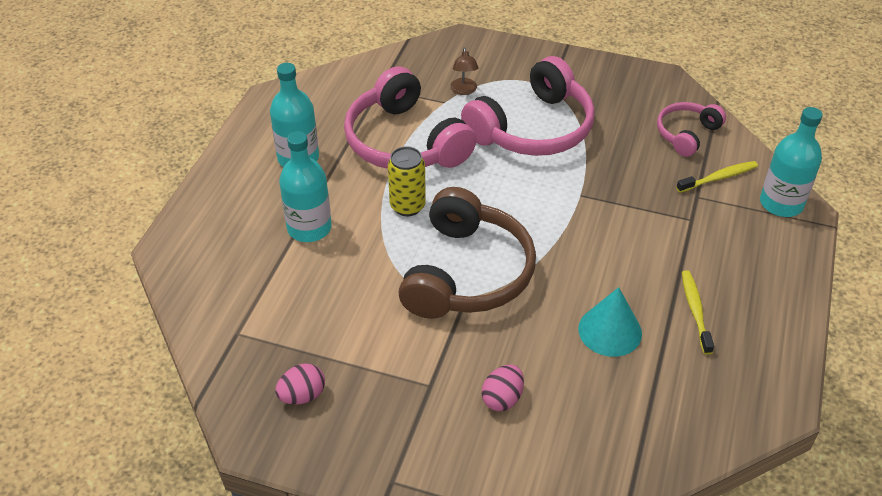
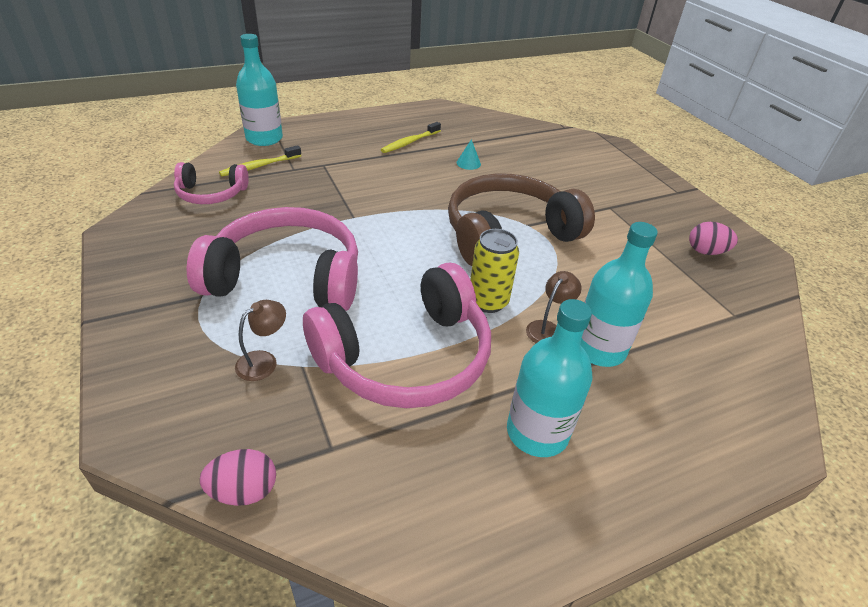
camera: 135 degrees left, 5 degrees down
(352, 217) = (548, 328): none -> brown lamp
(405, 142) = (406, 356): pink headphones -> pink headphones turned 45 degrees clockwise
(502, 398) = (573, 180): pink egg -> pink egg (244, 491)
(610, 331) = (468, 163): turquoise cone -> turquoise cone, size x0.51
(718, 178) = (259, 166): yellow toothbrush -> yellow toothbrush turned 60 degrees counterclockwise

